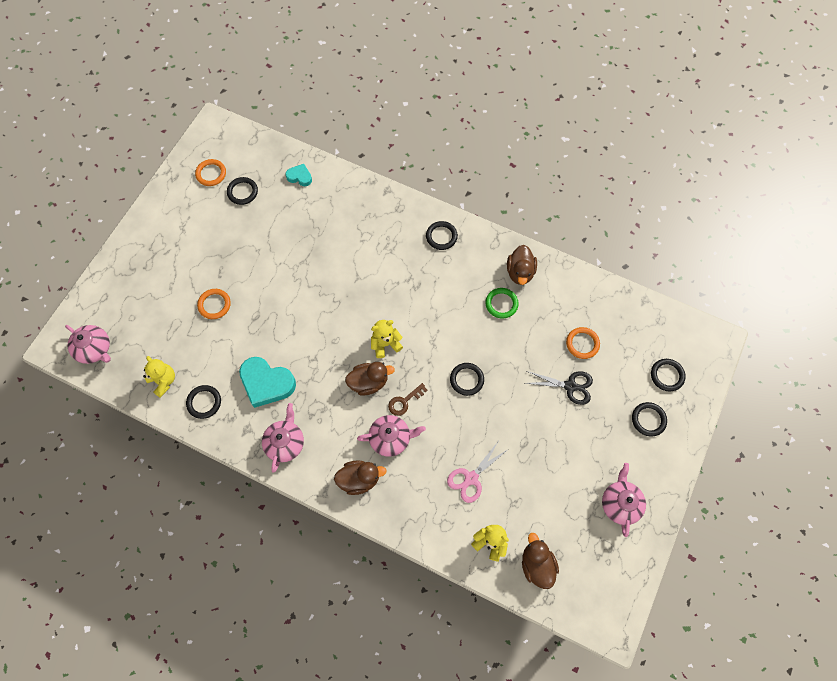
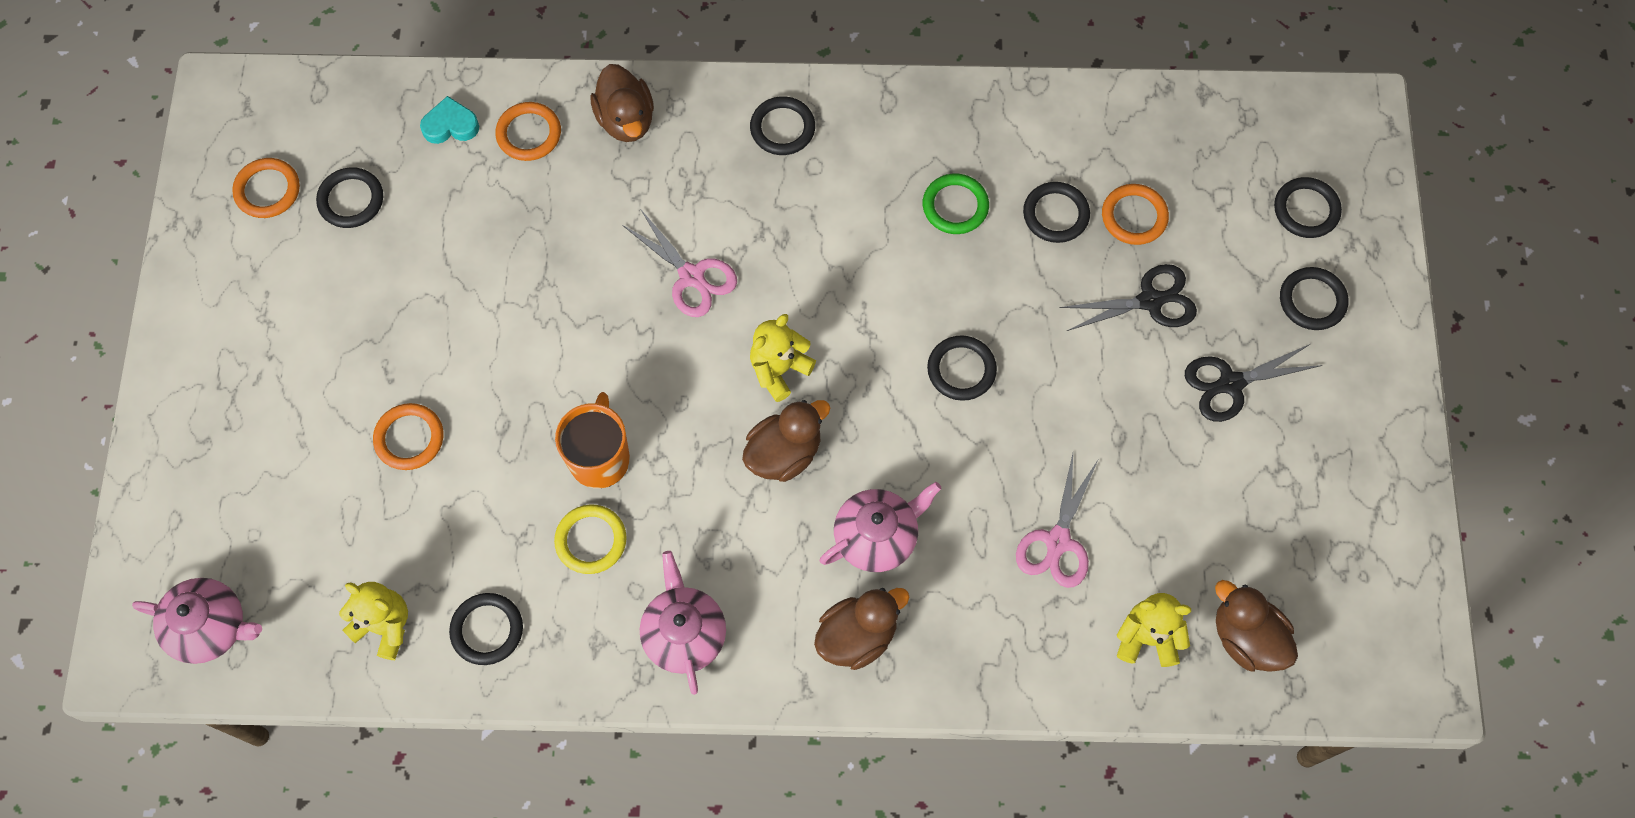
camera: 25 degrees left, 0 degrees up
(267, 383) = (591, 540): turquoise heart -> yellow ring
(289, 349) = (600, 458): none -> orange mug
(330, 194) = (529, 134): none -> orange ring
(368, 285) = (691, 276): none -> pink scissors
(404, 401) = (868, 459): brown key -> none
(520, 272) = (960, 134): brown duck -> brown duck (626, 120)
(546, 327) = (1055, 214): none -> black ring
(589, 441) = (1231, 384): none -> black scissors
(620, 503) = (1335, 467): pink teapot -> none

